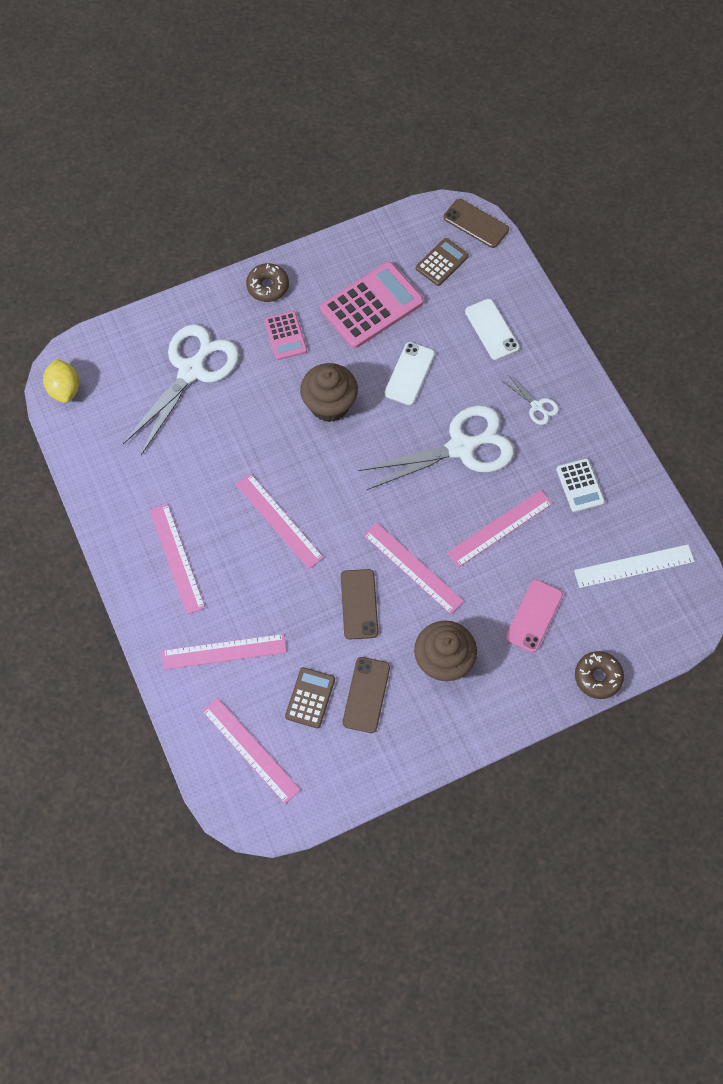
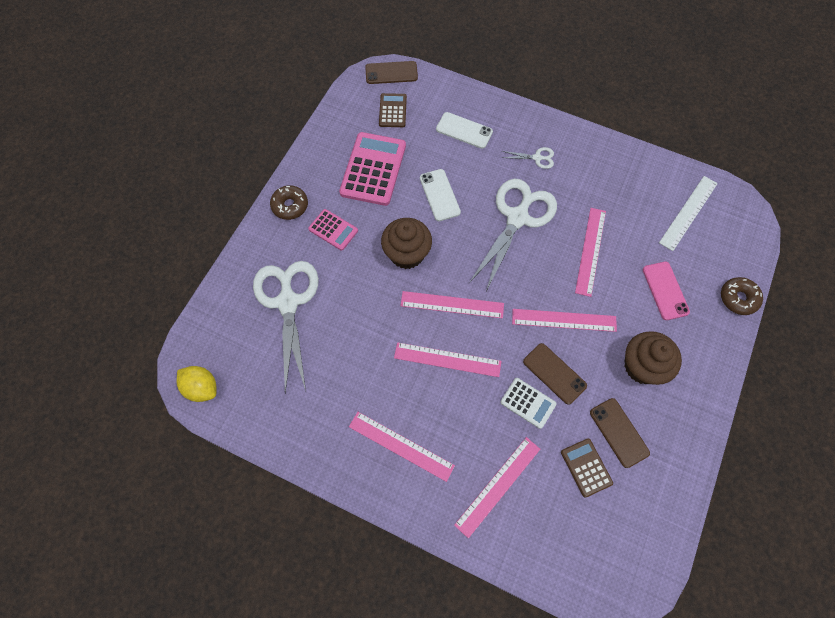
camera: 40 degrees left, 0 degrees up
(250, 749) = (583, 542): pink ruler -> pink ruler (452, 304)
(580, 486) = (610, 187): white calculator -> white calculator (528, 403)

